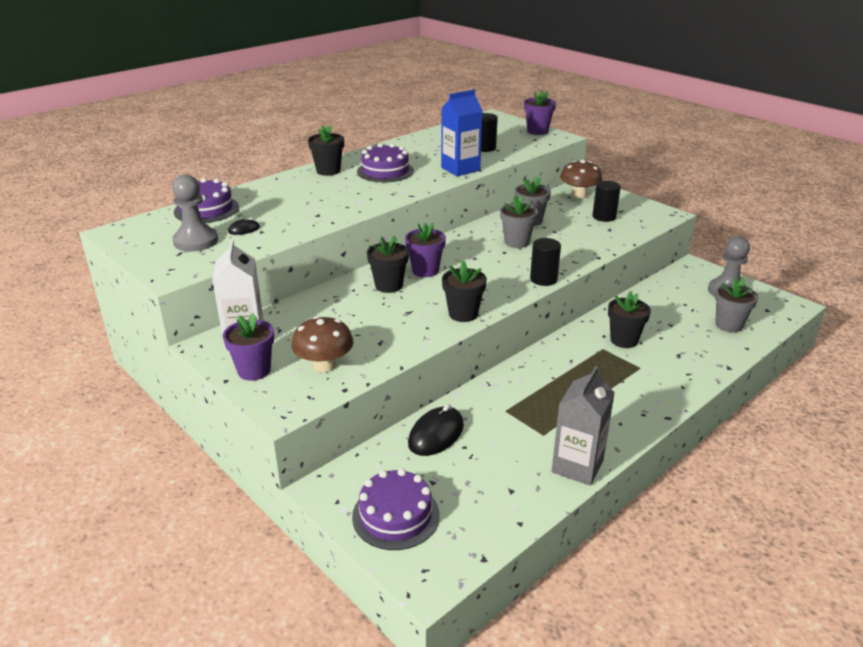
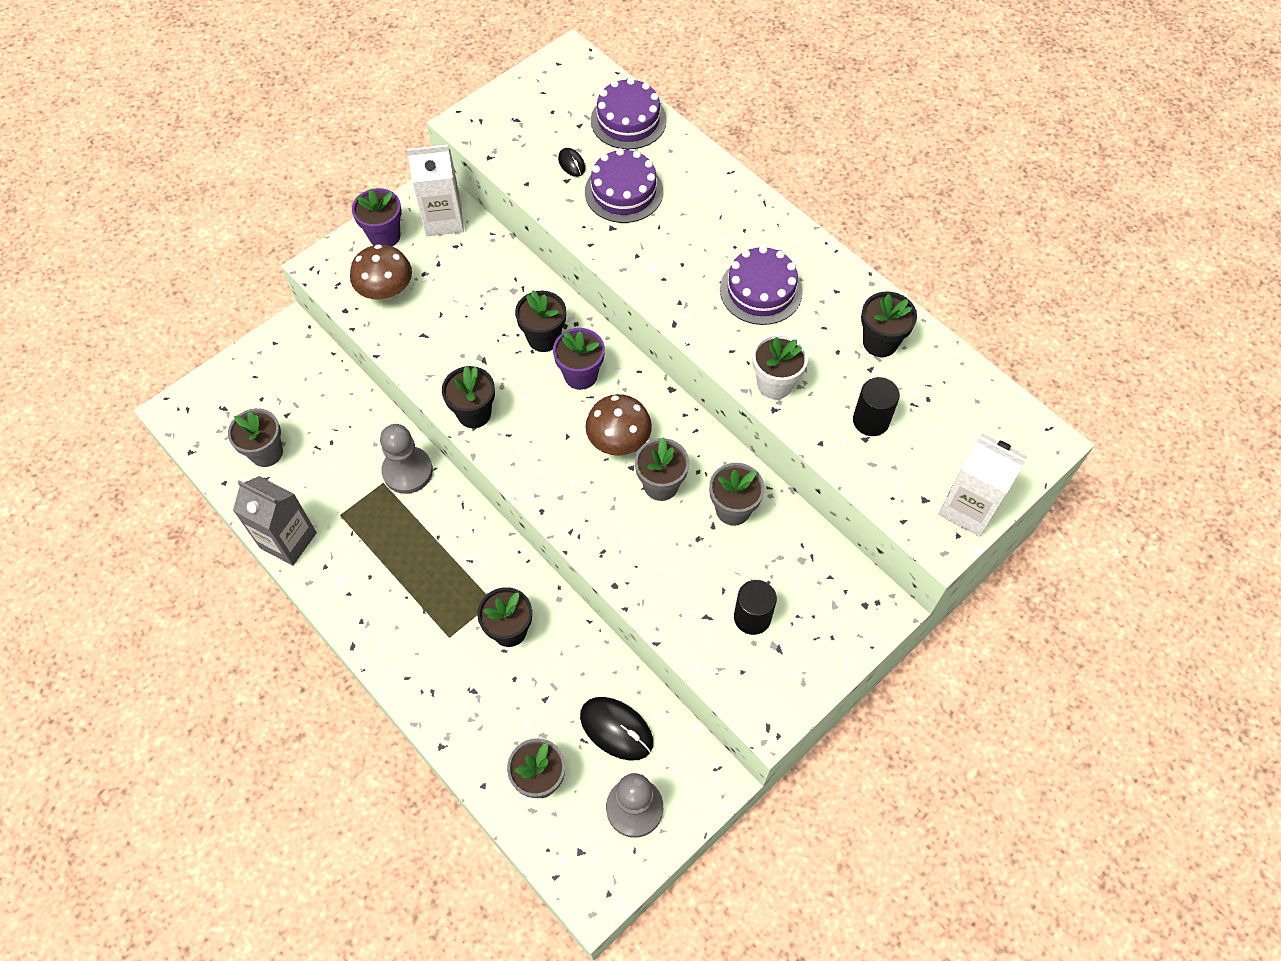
camera: 90 degrees right, 30 degrees up
(196, 241) = (543, 127): grey pawn -> grey pawn (407, 471)
(328, 171) = (758, 225): black flower pot -> black flower pot (880, 342)
(396, 515) = (250, 387): purple cake -> purple cake (624, 192)
(436, 434) = (352, 417): black mouse -> black mouse (616, 729)
(460, 169) = (775, 384): blue carton -> white flower pot
(480, 492) = (266, 452): none -> grey flower pot
(537, 131) = (968, 508): purple flower pot -> white carton
(543, 279) = (553, 507): black cylinder -> none
(579, 195) = (837, 593): brown mushroom -> brown mushroom (619, 440)

